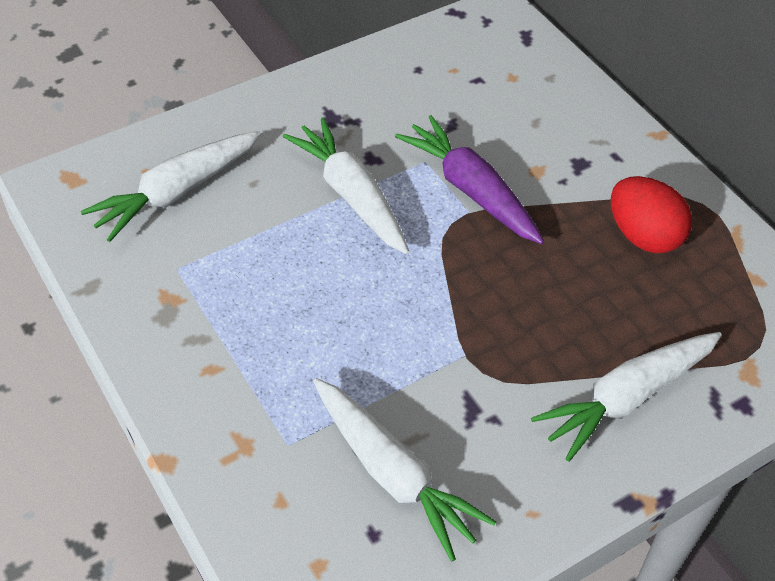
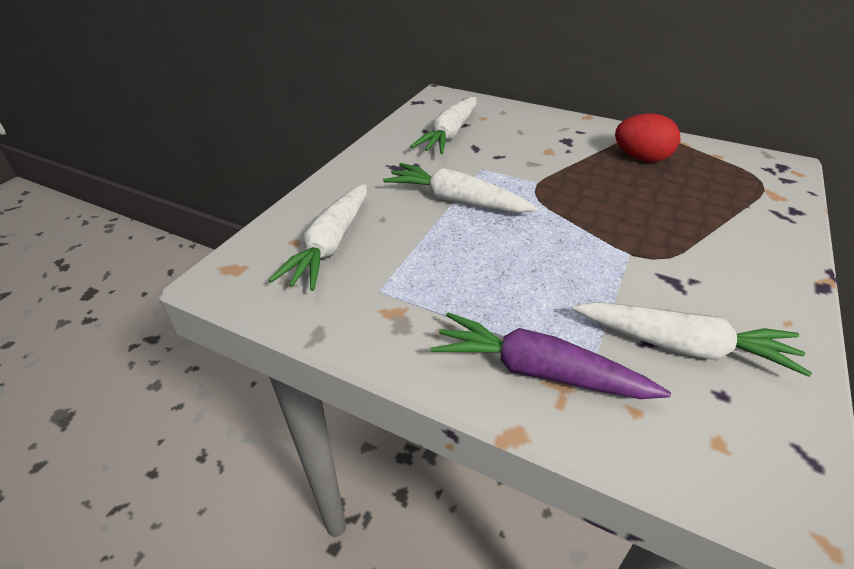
camera: 30 degrees left, 10 degrees down
(471, 190) = (525, 172): purple carrot -> purple carrot (538, 371)
(627, 398) = (742, 234): white carrot -> white carrot (449, 134)

